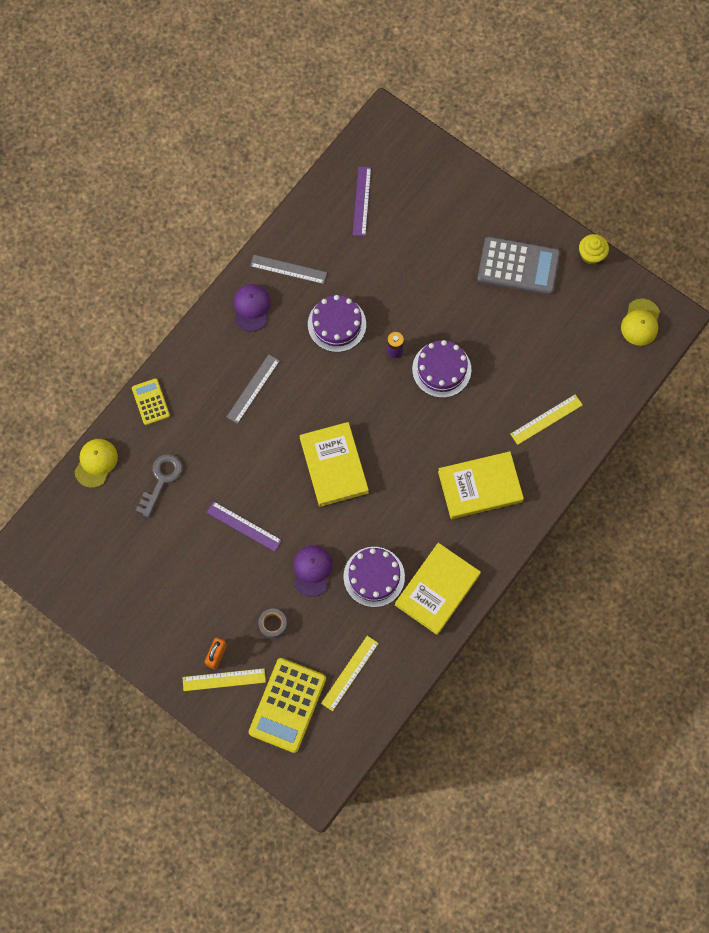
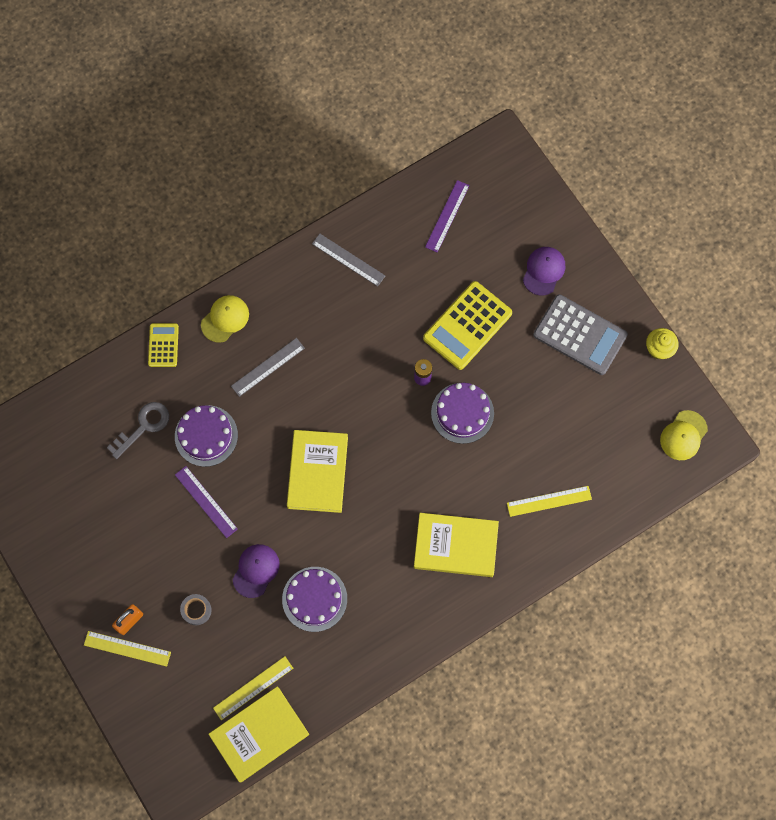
camera: 20 degrees right, 0 degrees up
(96, 463) = (87, 387): yellow cap -> yellow cap (225, 319)
(251, 308) = (297, 286): purple cap -> purple cap (543, 271)
(287, 705) = (179, 697): yellow calculator -> yellow calculator (467, 326)
(337, 324) = (375, 331): purple cake -> purple cake (206, 435)
(437, 589) = (372, 635): yellow book -> yellow book (259, 734)

